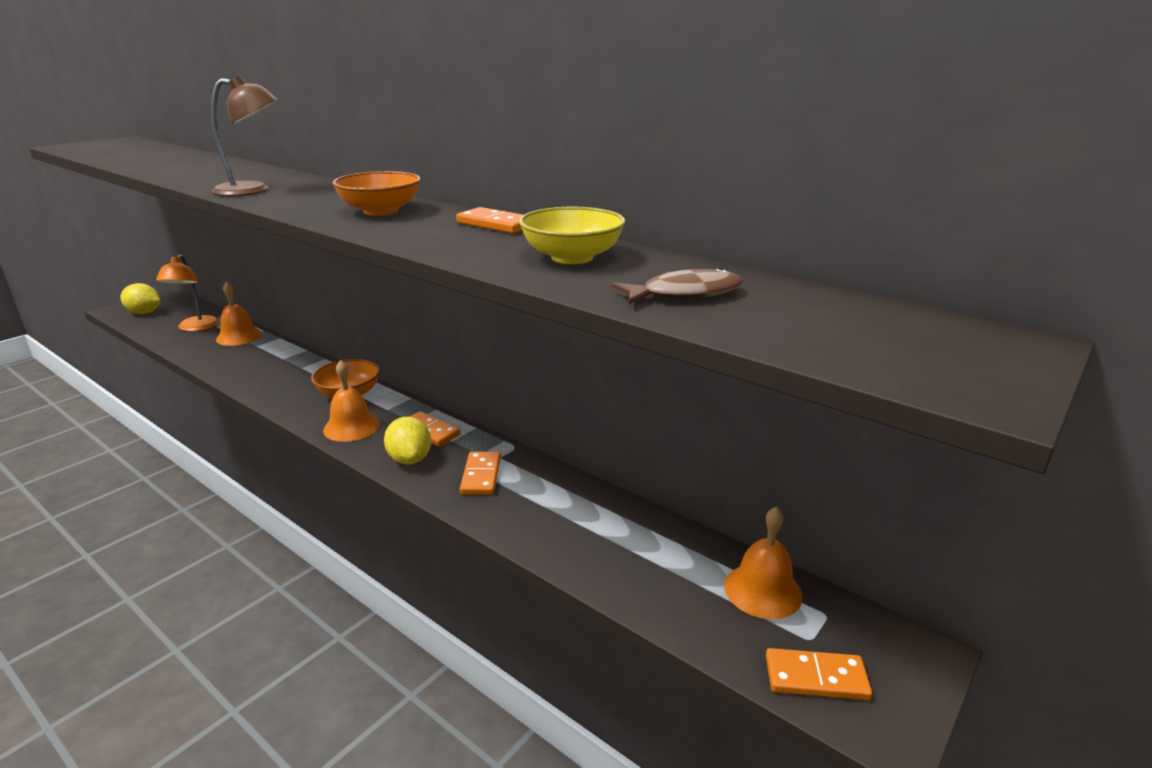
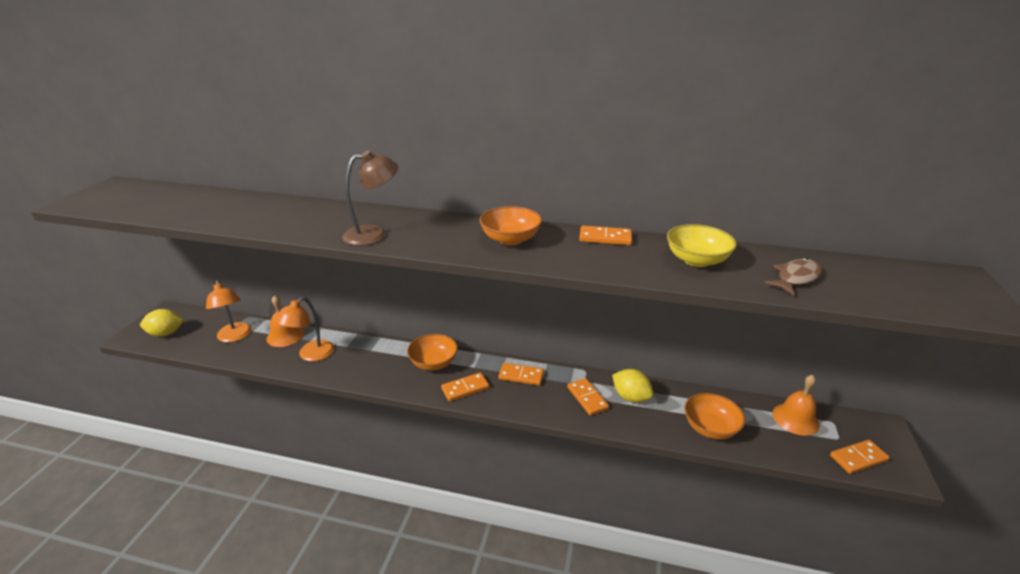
camera: 25 degrees left, 5 degrees up
(240, 358) = (311, 355): none -> orange lamp
(351, 427) = (465, 388): orange bell -> orange domino
(410, 459) = (531, 401): yellow lemon -> yellow lemon (630, 397)
(609, 558) = (710, 428): none -> orange bowl

